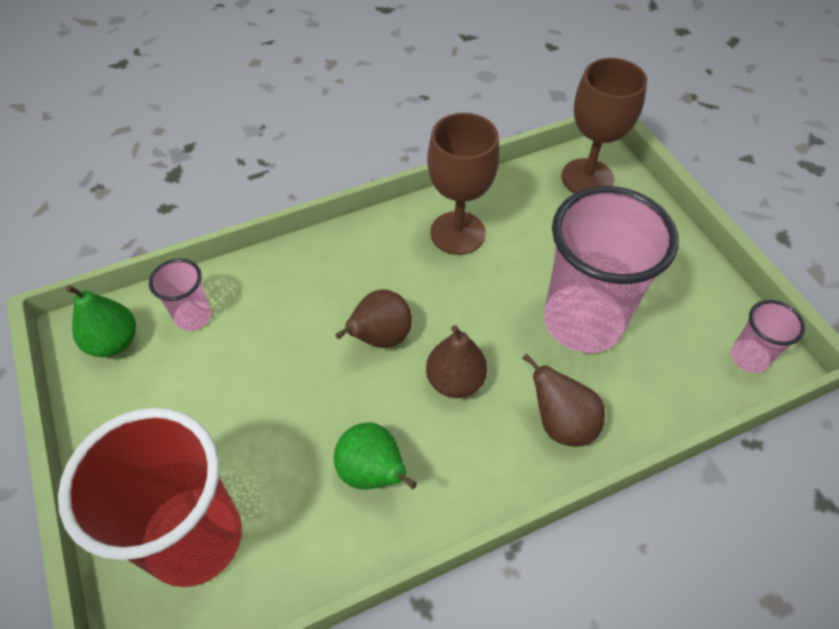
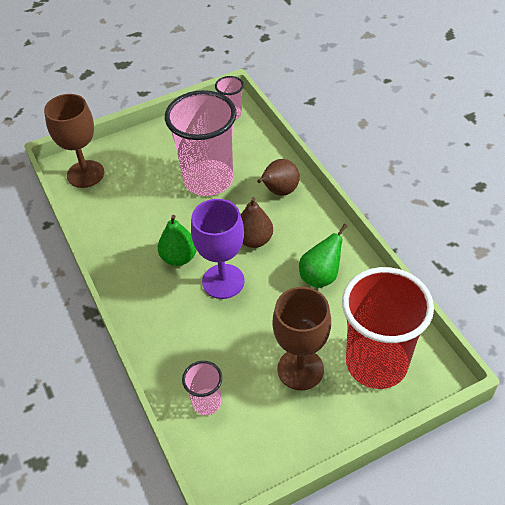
camera: 90 degrees left, 5 degrees down
(114, 342) = (232, 456): green pear -> green pear (179, 258)
(380, 338) = (223, 281): brown pear -> purple goblet
(458, 233) = (131, 243): brown goblet -> brown goblet (300, 369)

